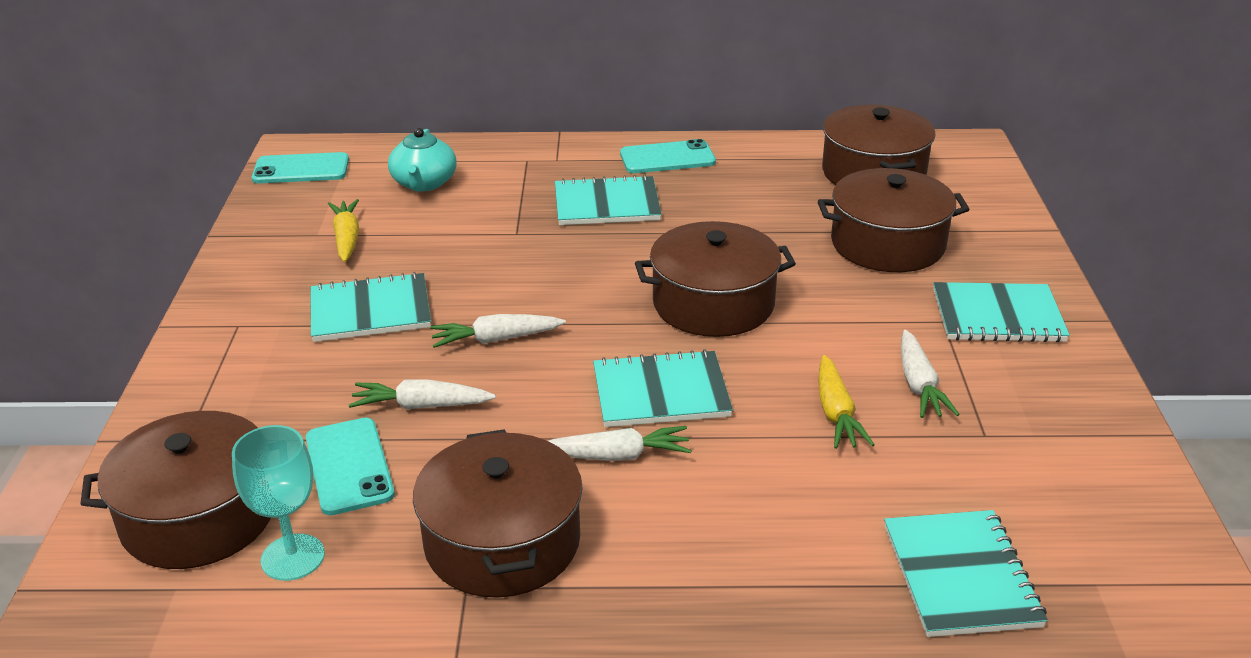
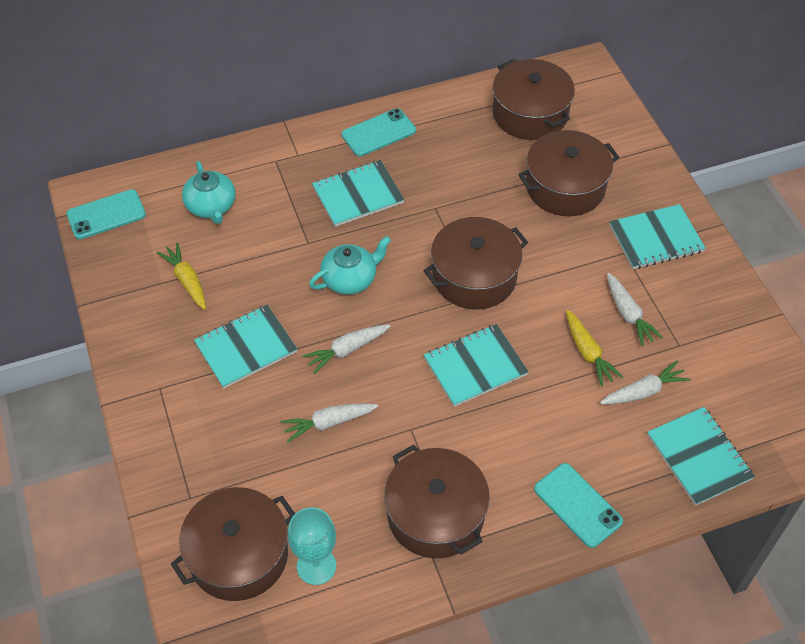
camera: 20 degrees left, 20 degrees up
(349, 466) = (310, 486): turquoise phone -> turquoise phone (577, 505)
(547, 274) = (350, 279): none -> turquoise teapot
(617, 456) = (472, 427): white carrot -> white carrot (643, 391)

